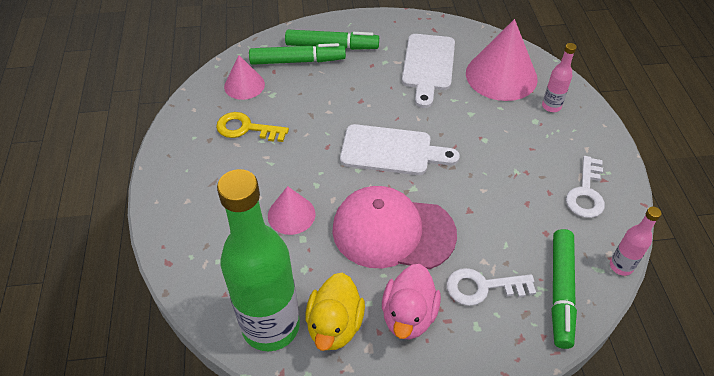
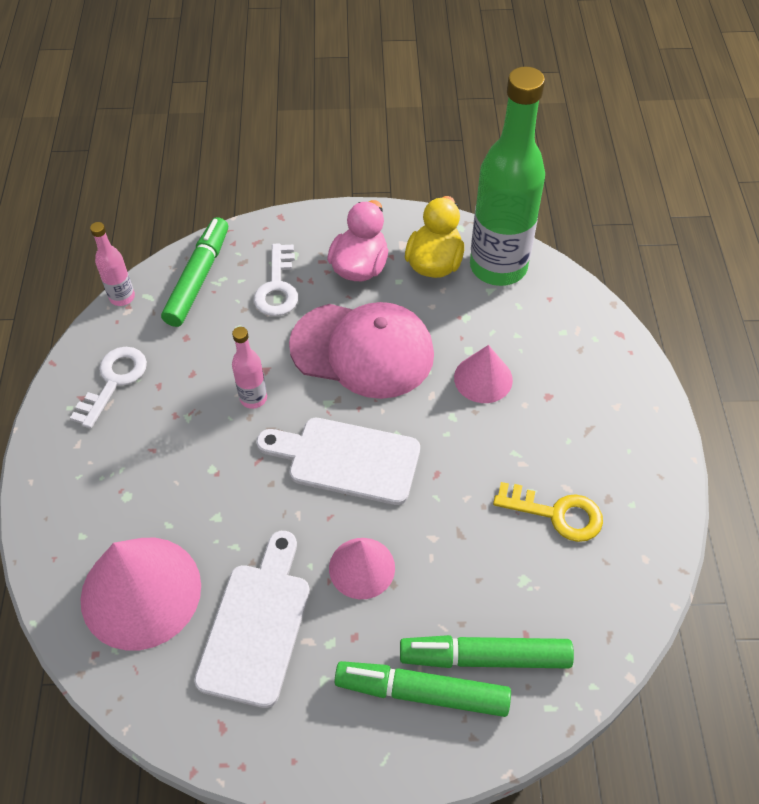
camera: 175 degrees left, 5 degrees up
(244, 85) = (572, 604): pink cone -> pink cone (362, 568)
(482, 287) = (277, 287): white key -> white key turned 90 degrees clockwise
(551, 106) = (90, 520): pink bottle -> pink bottle (253, 398)

